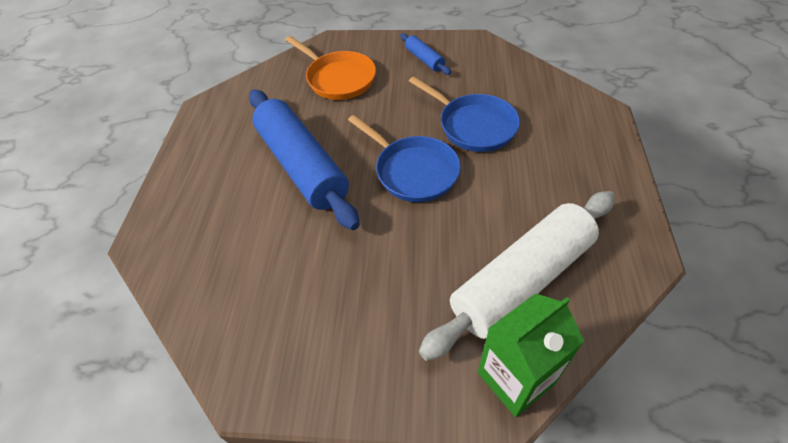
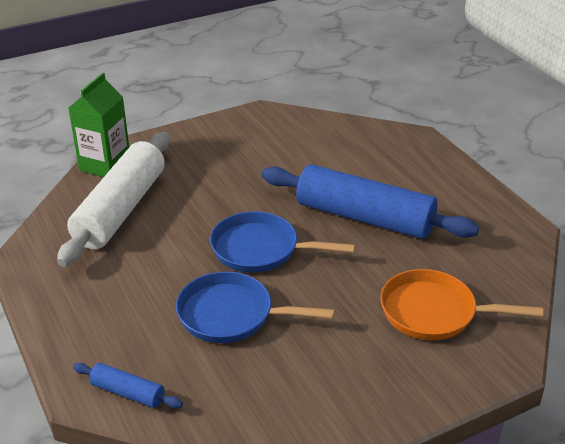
camera: 145 degrees right, 15 degrees down
(424, 59) = (358, 383): blue rolling pin -> blue rolling pin (127, 392)

